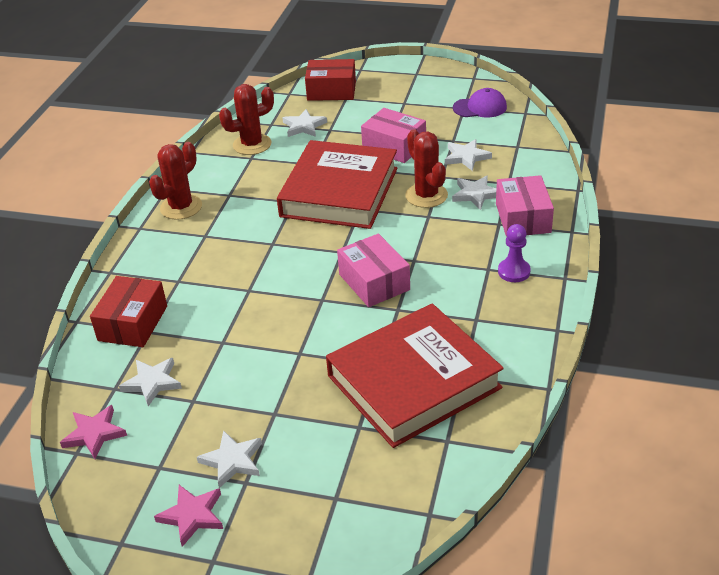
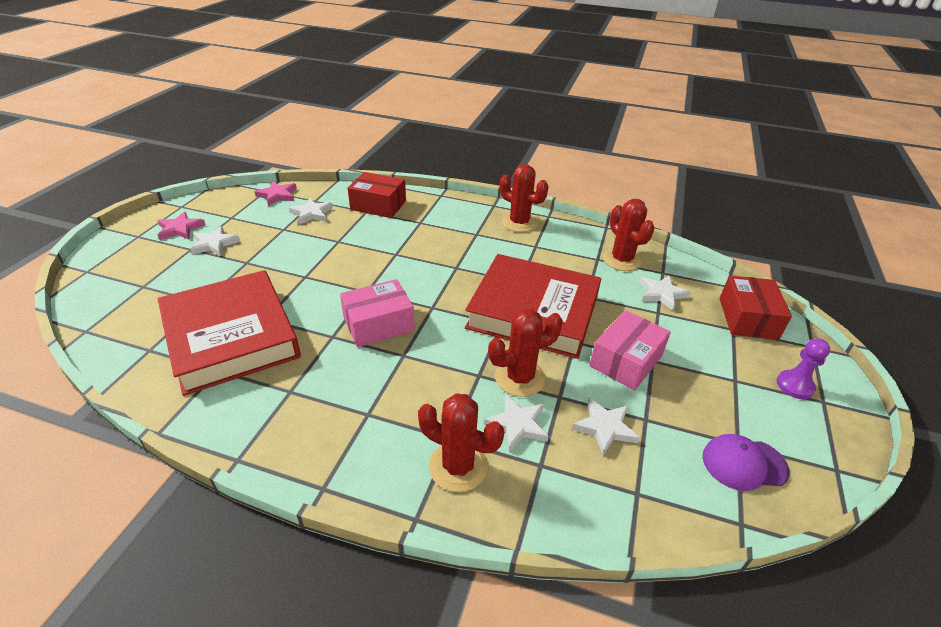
camera: 90 degrees right, 0 degrees up
(480, 107) = (744, 464): purple cap -> purple cap turned 90 degrees clockwise
(514, 271) = (354, 437): purple pawn -> purple pawn (794, 386)
(523, 218) = (458, 466): pink box -> red cactus

